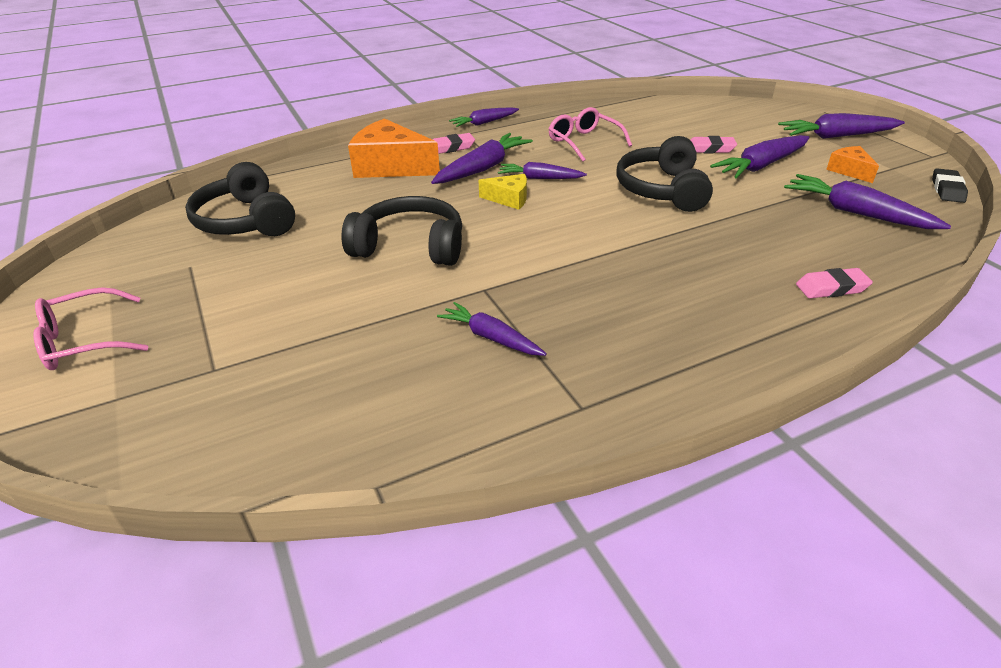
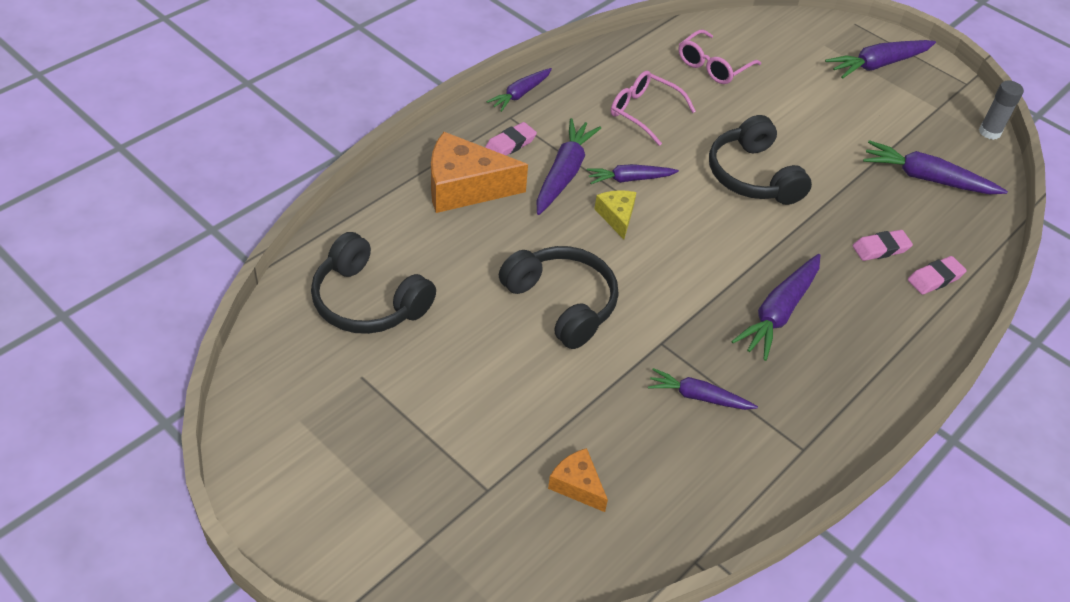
camera: 25 degrees left, 10 degrees up
(84, 341) = (339, 491): pink glasses -> pink glasses (713, 66)
(410, 246) = (562, 303): black headphones -> black headphones turned 60 degrees clockwise
(509, 199) = (617, 217): yellow cheese -> yellow cheese turned 90 degrees counterclockwise
(710, 149) = (771, 104): pink eraser -> pink eraser (880, 249)
(761, 166) = (827, 123): purple carrot -> purple carrot (778, 312)
(849, 171) = (904, 118): orange cheese -> orange cheese (577, 485)
(947, 189) = (989, 132): black eraser -> grey glue stick

